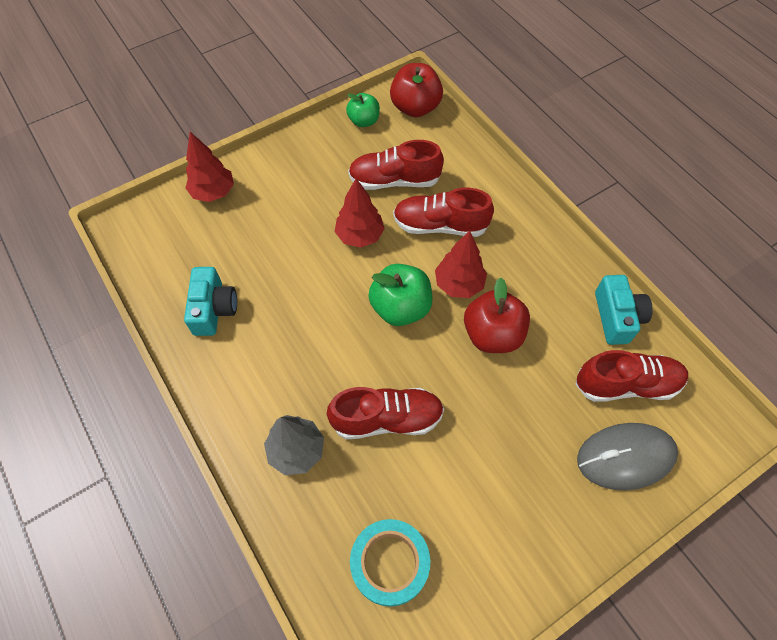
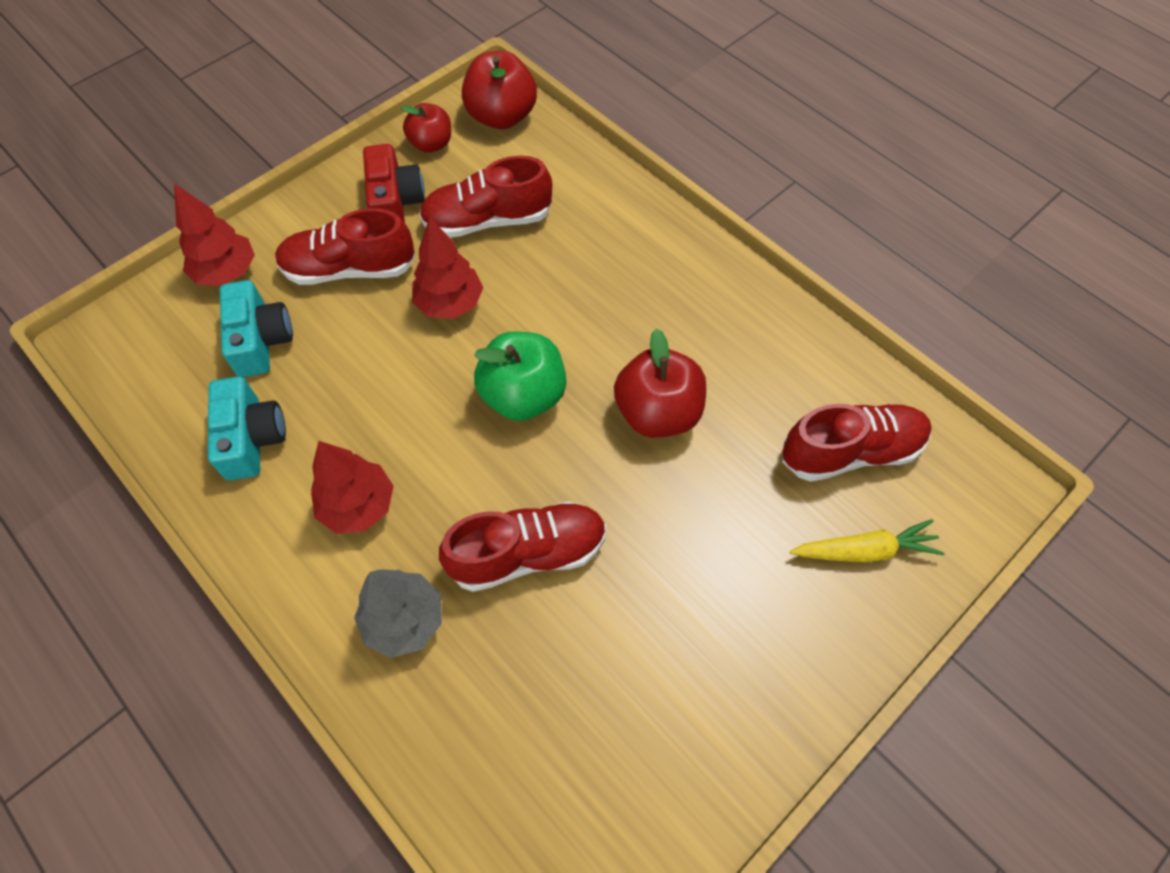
camera: 10 degrees left, 0 degrees up
(333, 158) = (395, 201): none -> red camera
(364, 121) = (431, 144): green apple -> red apple
(390, 563) = (563, 756): turquoise tape -> none
(440, 225) = (561, 273): red shoe -> red shoe (349, 269)
(459, 284) = (600, 351): red tree -> red tree (358, 506)
(617, 317) = (823, 363): turquoise camera -> turquoise camera (261, 340)
(625, 457) = (865, 550): grey mouse -> yellow carrot

